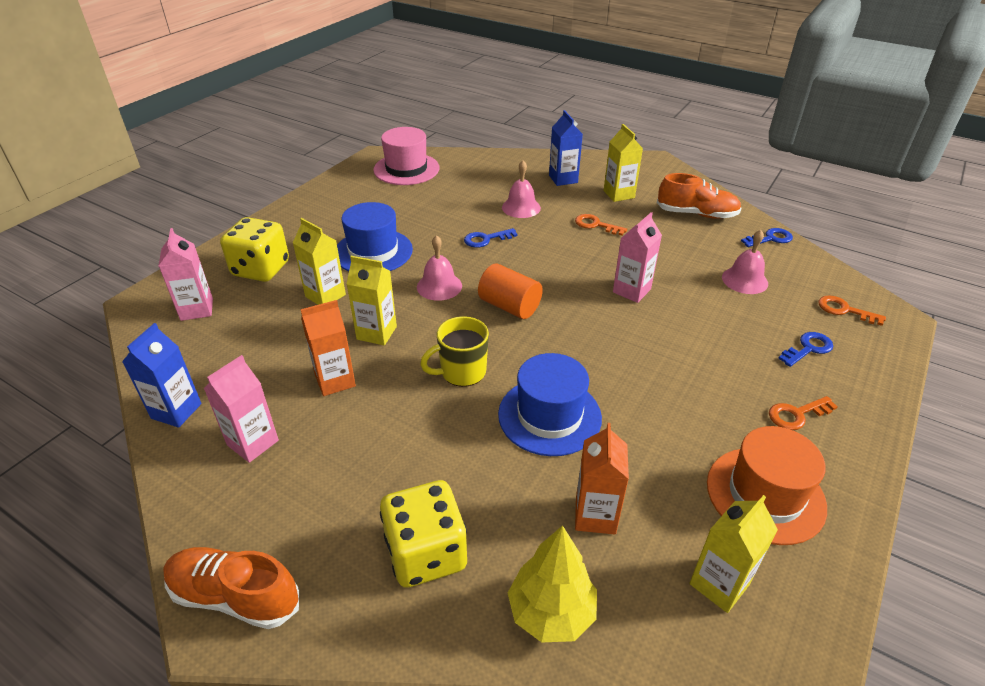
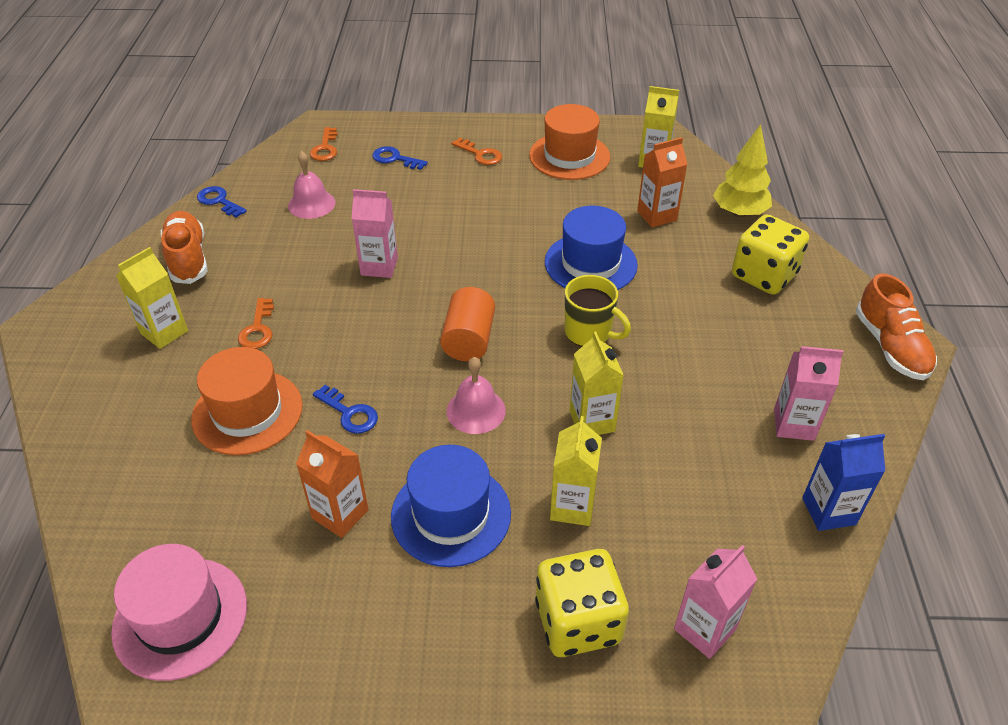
camera: 120 degrees left, 5 degrees up
(335, 380) = (679, 413): orange carton -> orange carton (340, 514)
(521, 207) = (247, 412): pink bell -> orange hat
(563, 179) = (139, 399): blue carton -> none

